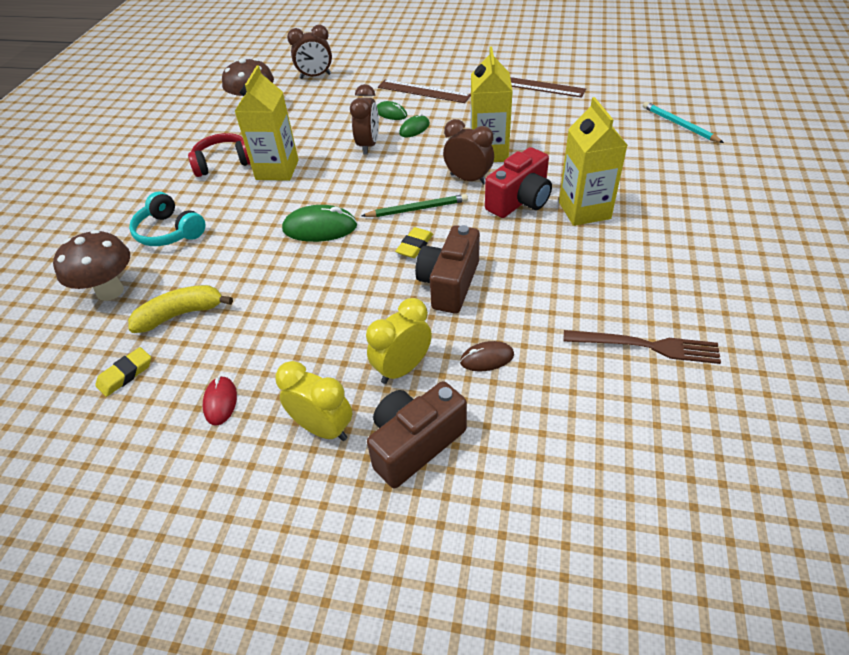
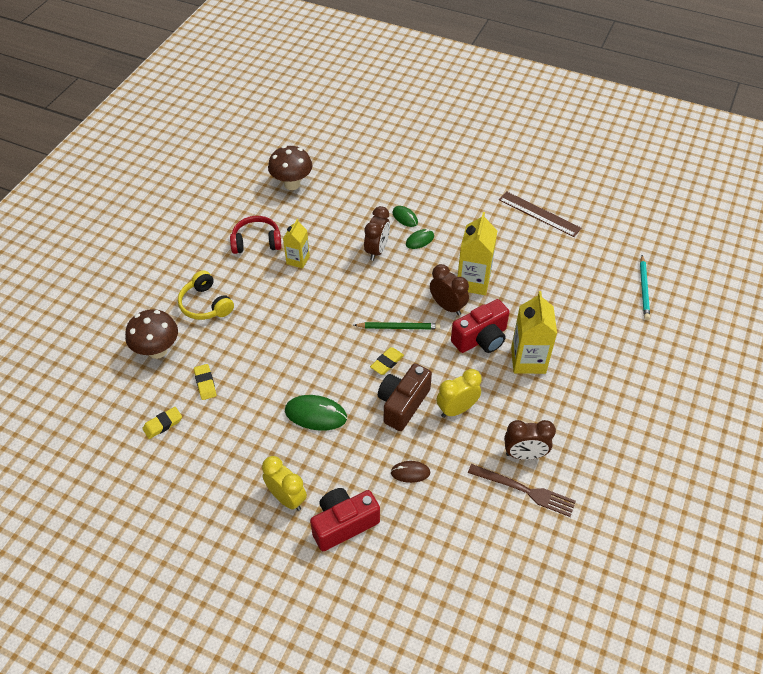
camera: 10 degrees right, 5 degrees up
(169, 232) = (205, 304): turquoise headphones -> yellow headphones
(180, 314) = (205, 383): yellow banana -> yellow eraser
(220, 402) = (223, 461): red mouse -> none
(277, 170) = (298, 260): yellow carton -> yellow carton, size x0.61
(315, 76) = (350, 156): brown clock -> brown clock (524, 454)
(320, 228) = (319, 328): green mouse -> green mouse (316, 414)
(402, 368) = (350, 466): yellow clock -> yellow clock (457, 409)
(415, 444) = (343, 524): brown camera -> red camera
(423, 91) = (439, 197): brown ruler -> none
(679, 125) = (644, 289): turquoise pencil -> turquoise pencil turned 150 degrees counterclockwise

